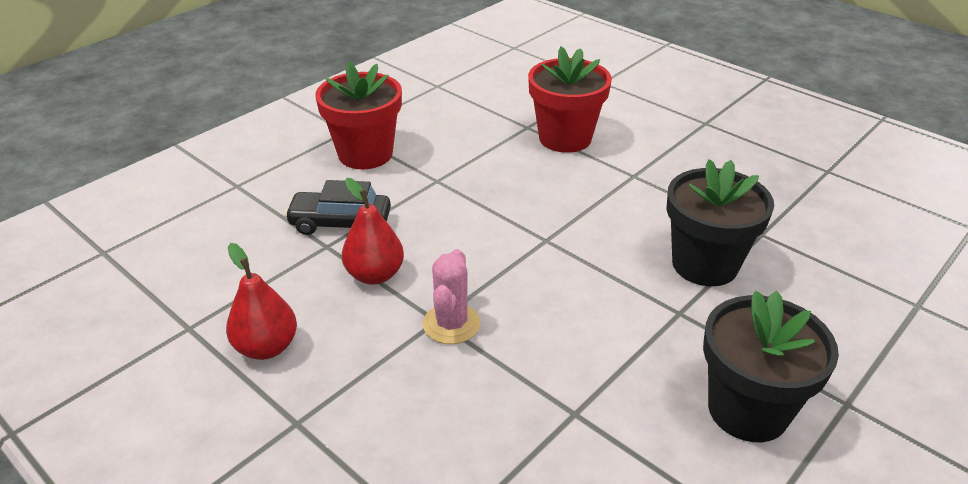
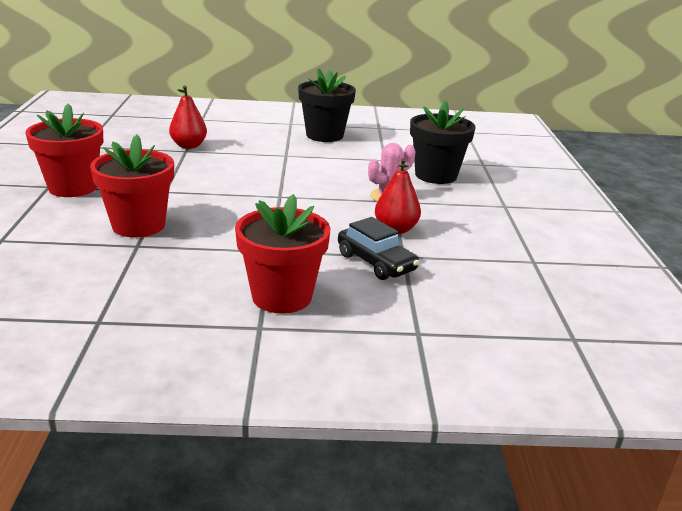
camera: 135 degrees left, 10 degrees down
(266, 347) = (494, 233): red pear -> red pear (189, 146)
(691, 132) = (73, 187): none -> red flower pot
(704, 264) = (237, 157): black flower pot -> black flower pot (436, 175)

